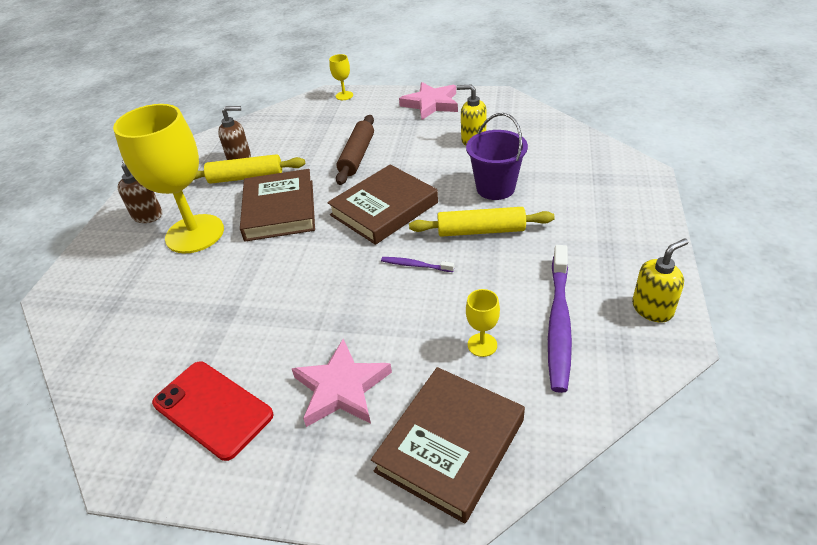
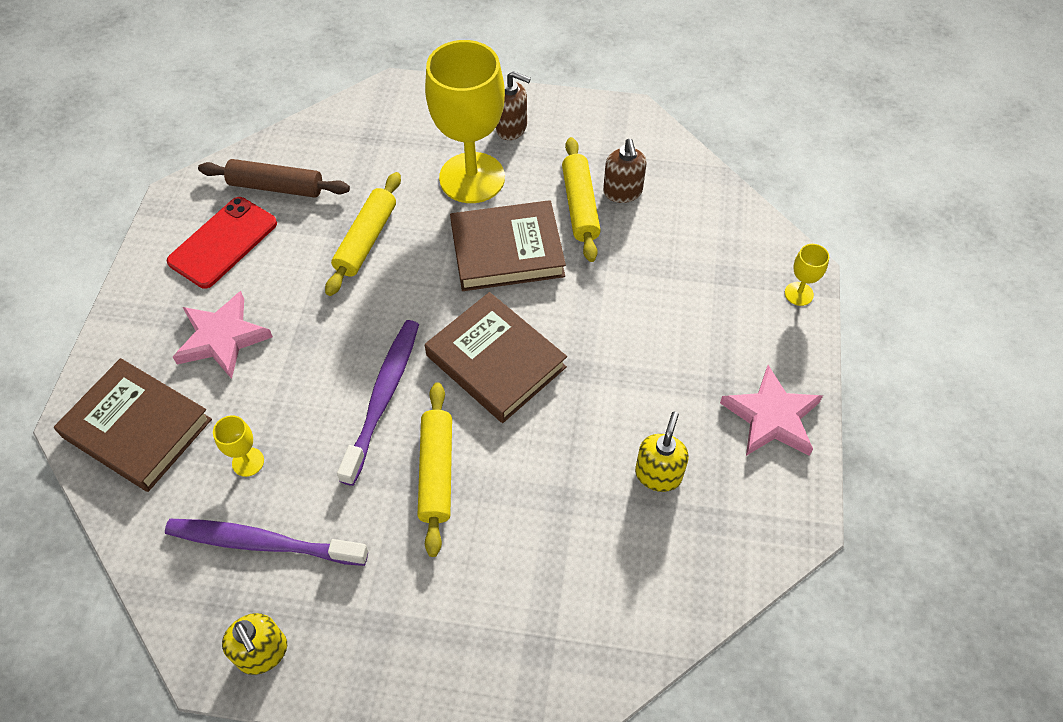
camera: 85 degrees right, 15 degrees up
(244, 293) = (366, 240): none -> yellow rolling pin
(357, 156) = (622, 323): brown rolling pin -> brown rolling pin (276, 187)
(415, 265) = (383, 398): purple toothbrush -> purple toothbrush, size x2.13
(495, 188) = (527, 496): purple bucket -> none

